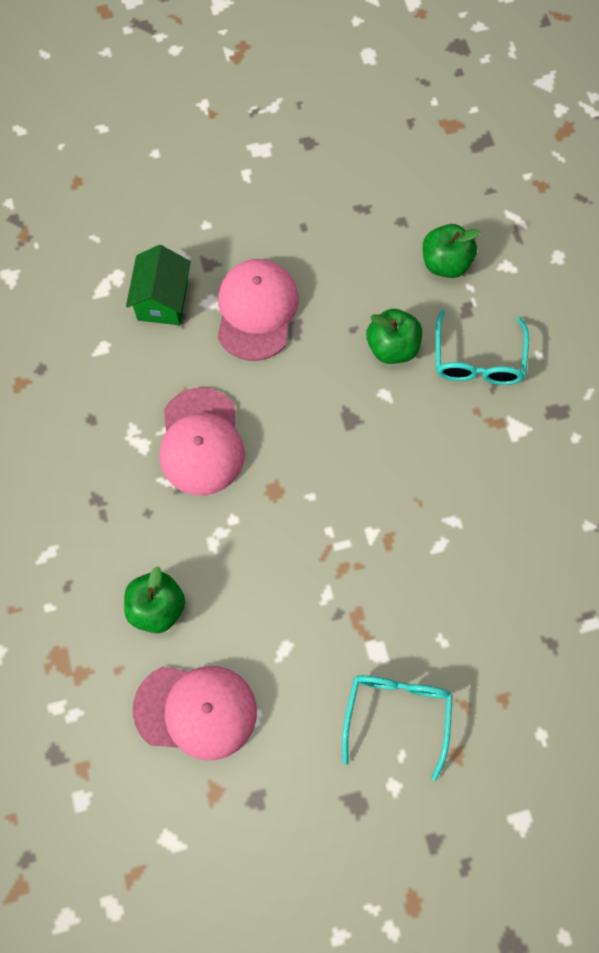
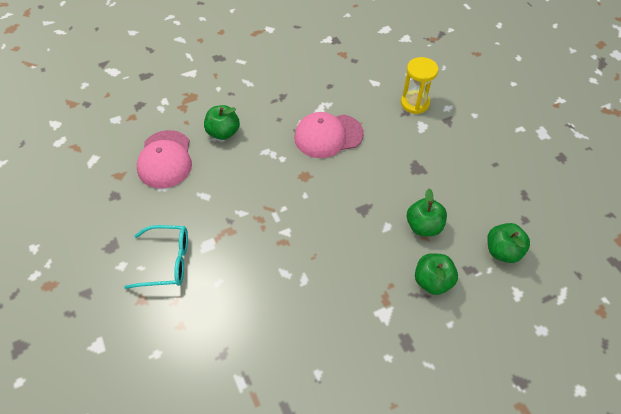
camera: 80 degrees right, 15 degrees down
(162, 300) = (415, 103): green house -> yellow hourglass
(256, 311) = (424, 148): pink cap -> none
(478, 359) = (432, 281): turquoise glasses -> green apple

